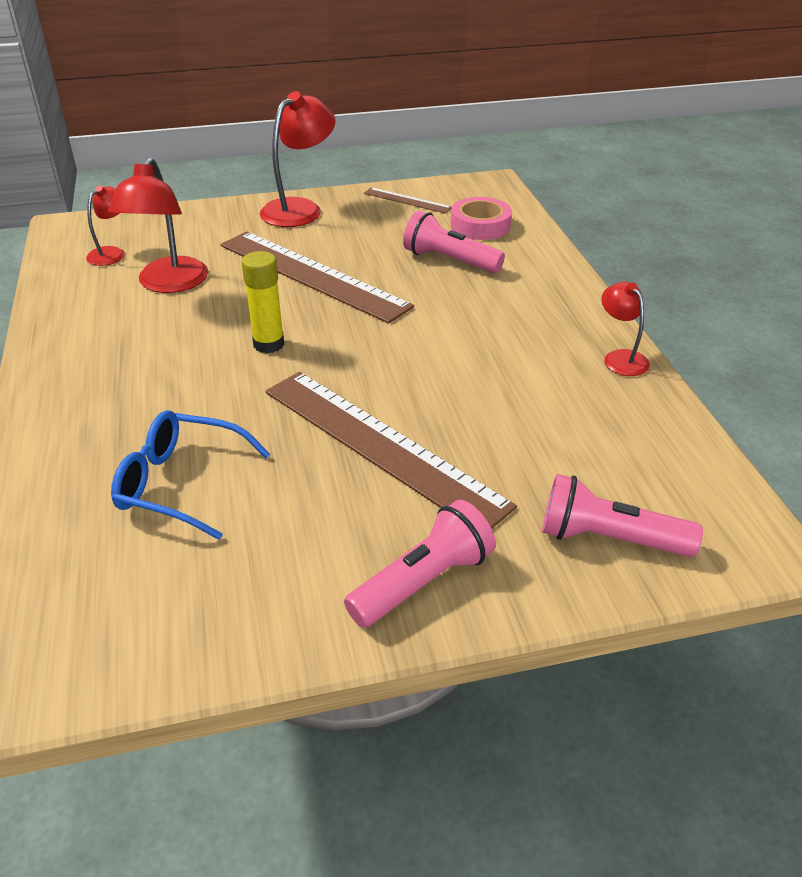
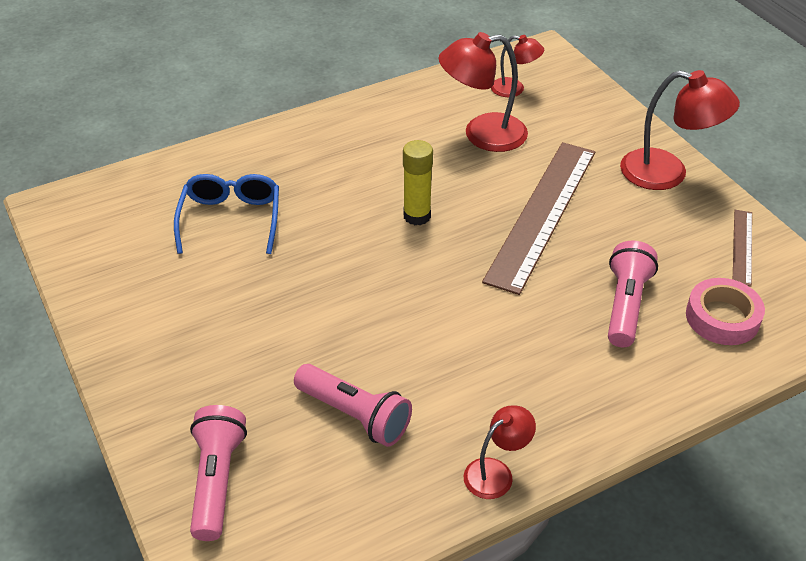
camera: 75 degrees right, 5 degrees up
(381, 446) = (300, 315): brown ruler -> none
(423, 582) = (153, 369): pink flashlight -> pink flashlight (355, 415)

